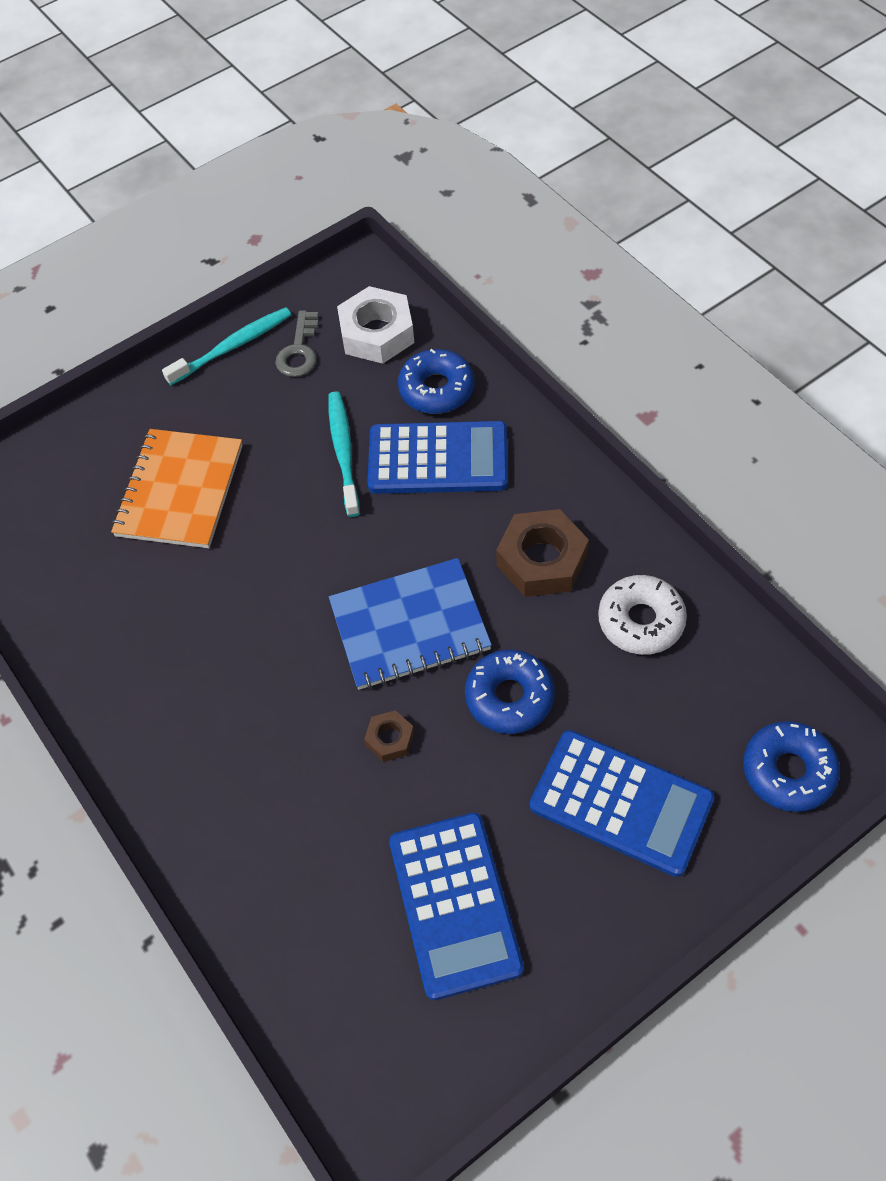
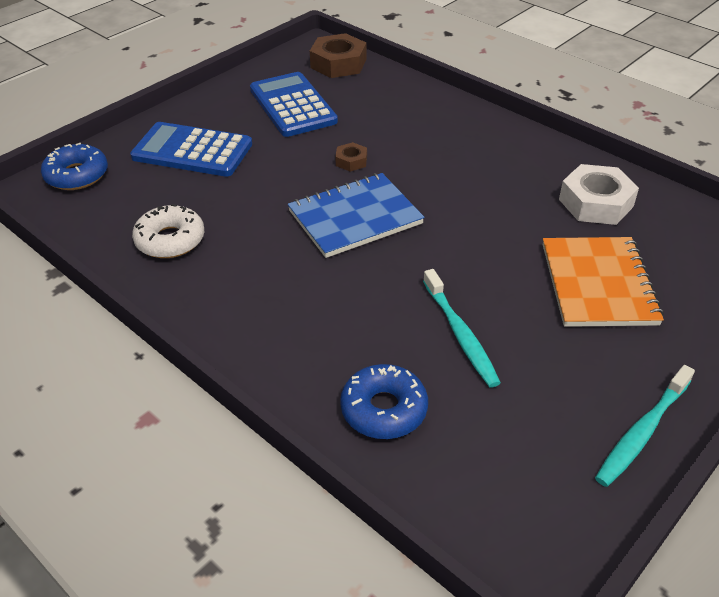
camera: 165 degrees right, 15 degrees down
(299, 351) = (560, 436): grey key -> none
(377, 333) = (477, 472): white nut -> white nut (596, 203)
(438, 459) = (363, 338): blue calculator -> none
(509, 697) = (271, 189): blue donut -> none
(542, 560) = (253, 270): brown nut -> brown nut (338, 63)

